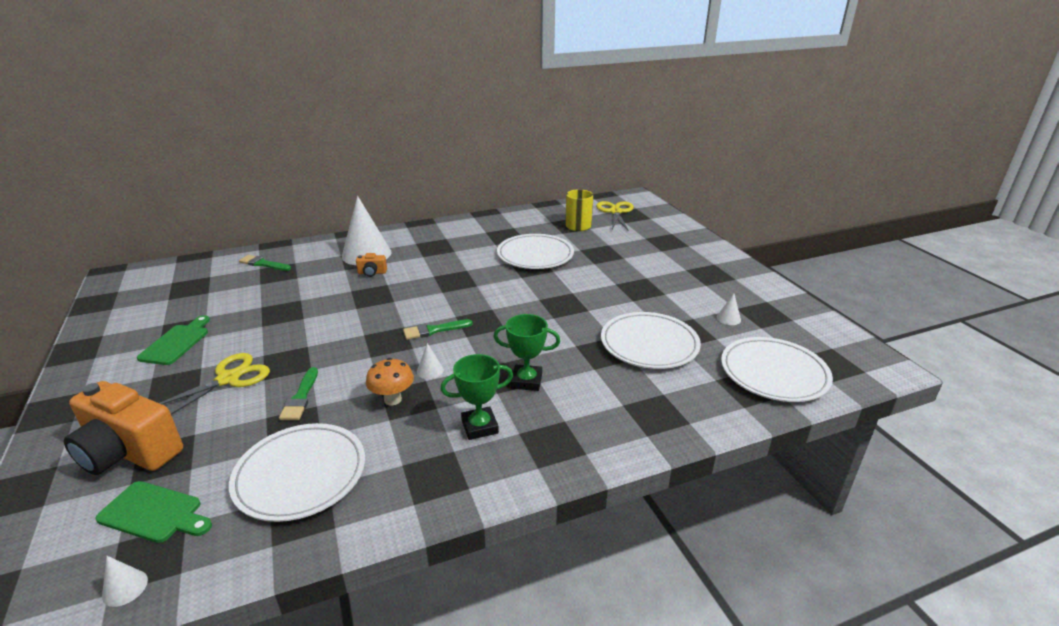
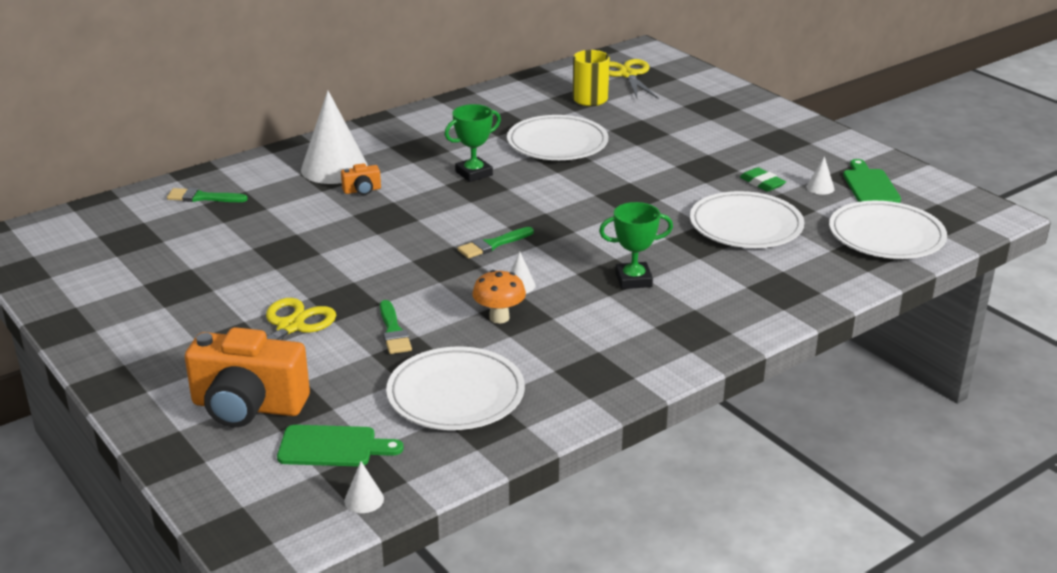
camera: 15 degrees left, 0 degrees up
(177, 343) = (185, 301): green cutting board -> green cutting board (870, 185)
(479, 427) = (611, 327): green trophy -> green trophy (474, 173)
(680, 308) = (762, 183): none -> green eraser

